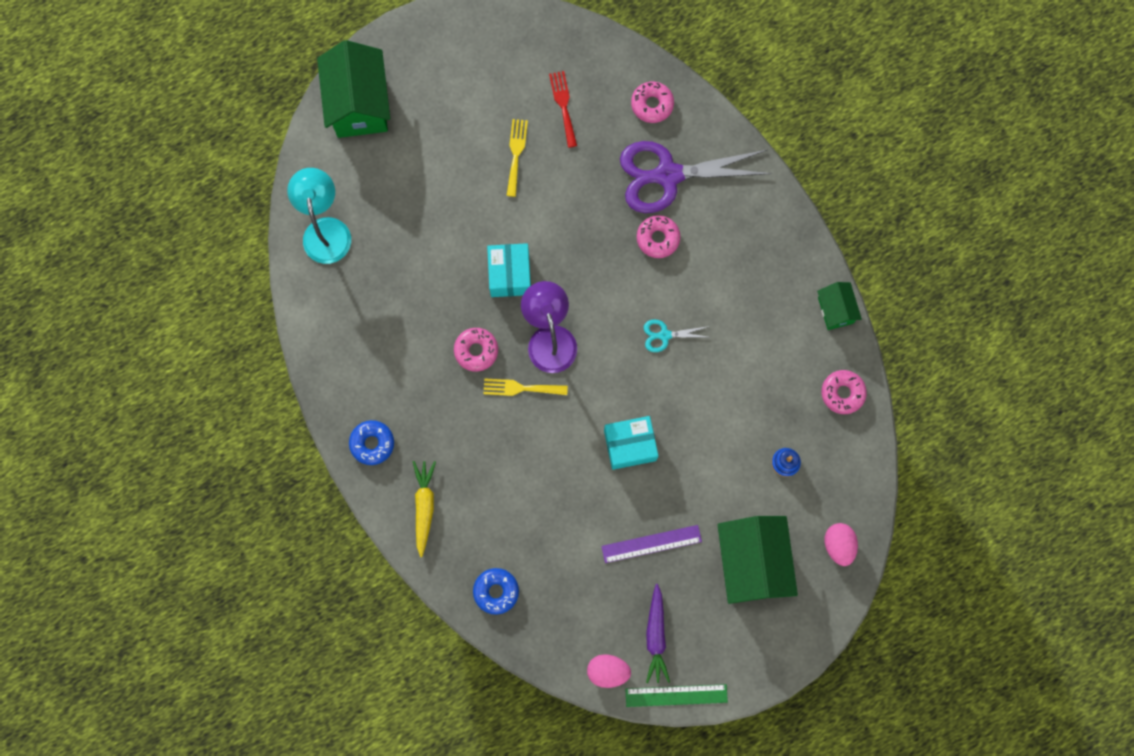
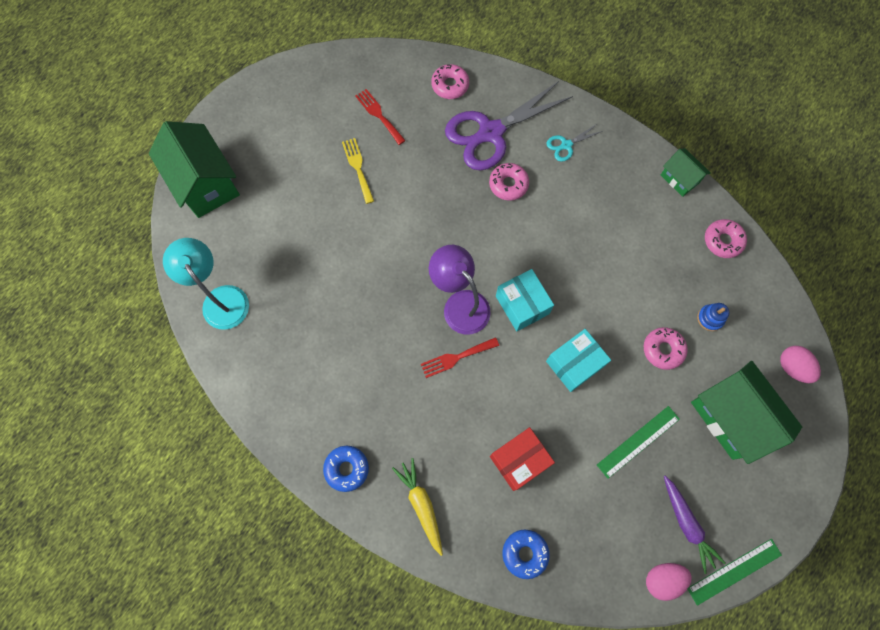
camera: 25 degrees left, 5 degrees down
(476, 351) = (402, 343): pink donut -> pink donut (663, 350)
(510, 274) = (400, 266): turquoise box -> turquoise box (522, 305)
(521, 388) = (456, 358): yellow fork -> red fork
(532, 509) = (519, 460): none -> red box
(651, 544) = (638, 441): purple ruler -> green ruler
(664, 335) = (555, 259): turquoise scissors -> turquoise scissors (566, 145)

